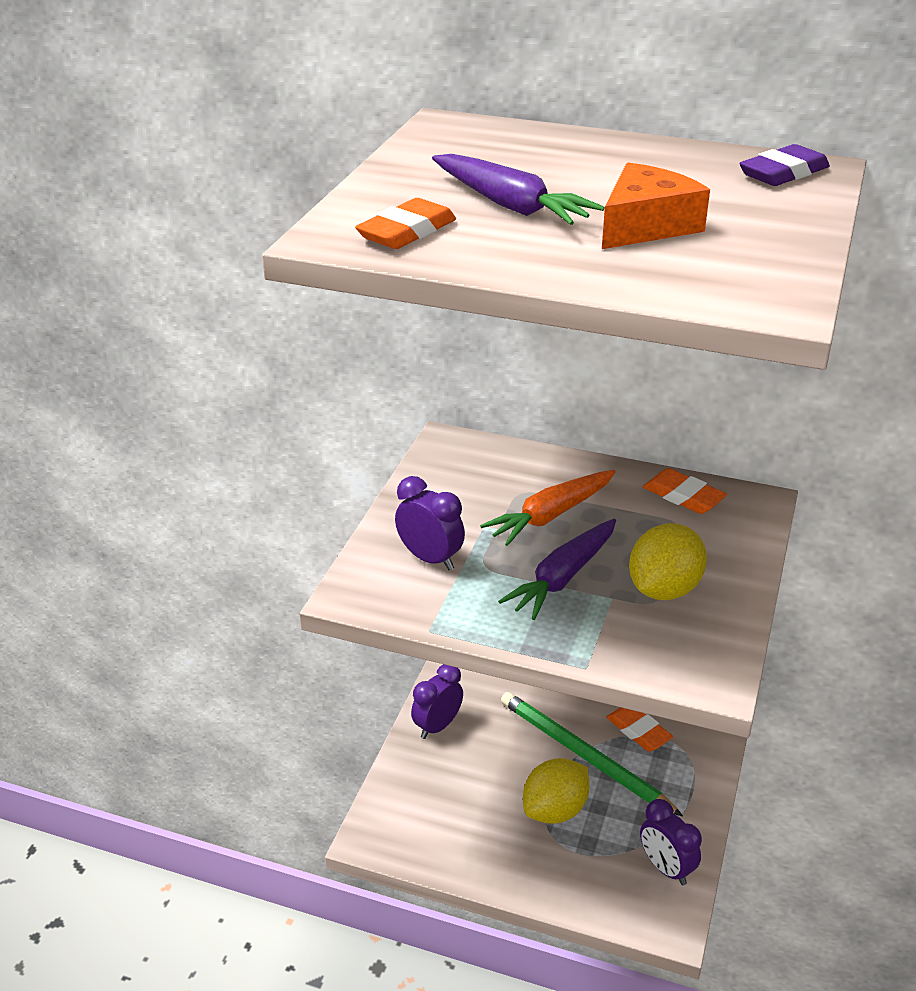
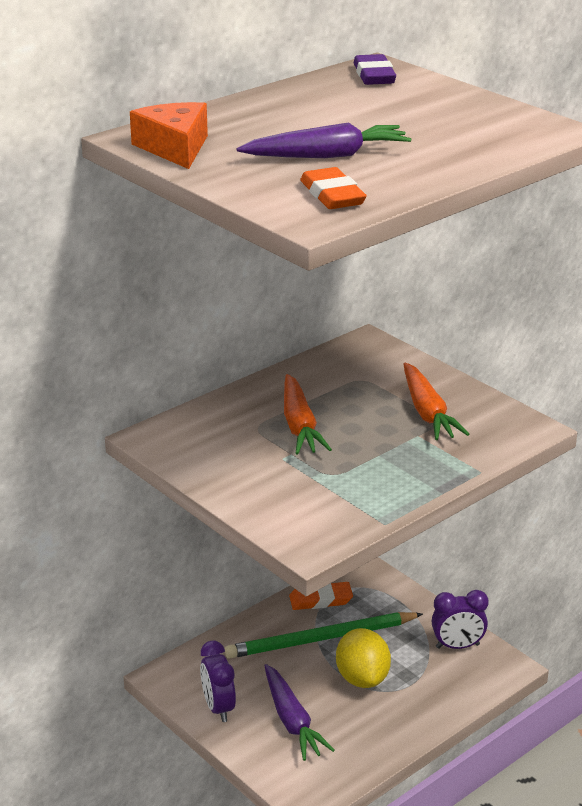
camera: 60 degrees left, 5 degrees down
(430, 559) = (299, 495): purple clock -> none
(563, 577) = (377, 446): purple carrot -> purple carrot (292, 721)
(646, 226) = (411, 130): orange cheese -> orange cheese (175, 148)
(663, 589) = (427, 412): yellow lemon -> orange carrot
(683, 496) = (332, 365): orange eraser -> none

